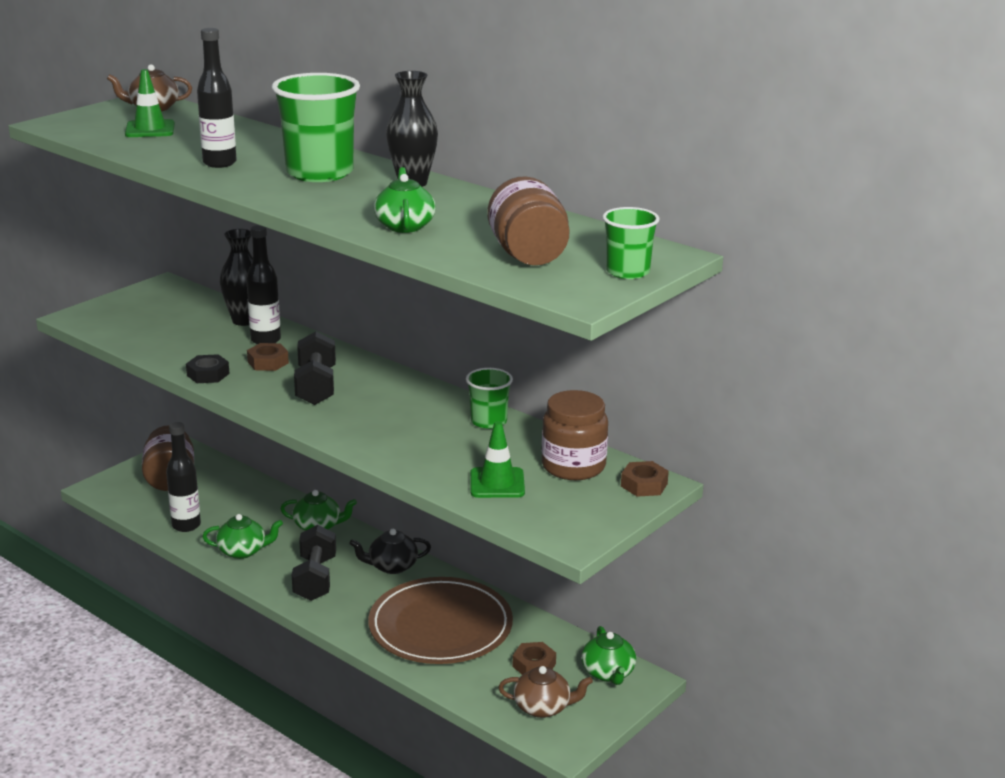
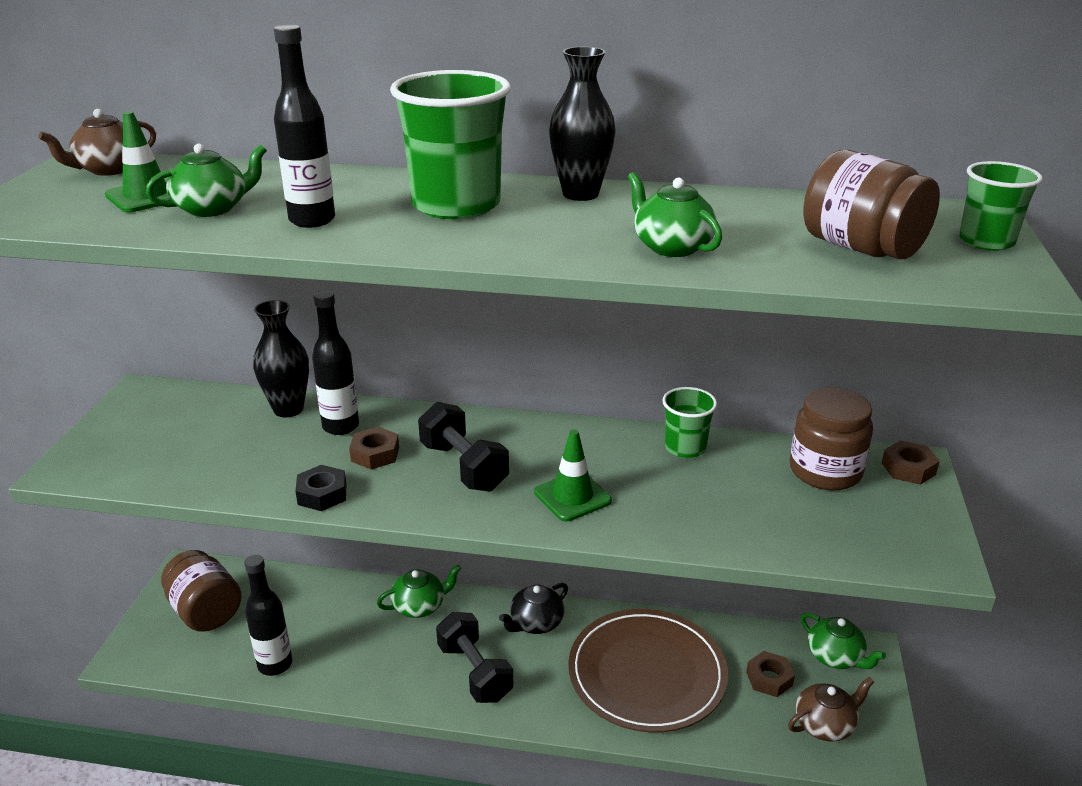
camera: 30 degrees left, 5 degrees up
(243, 551) = (367, 671): green teapot -> green teapot (212, 208)
(497, 483) = (788, 520): green traffic cone -> green traffic cone (572, 496)

